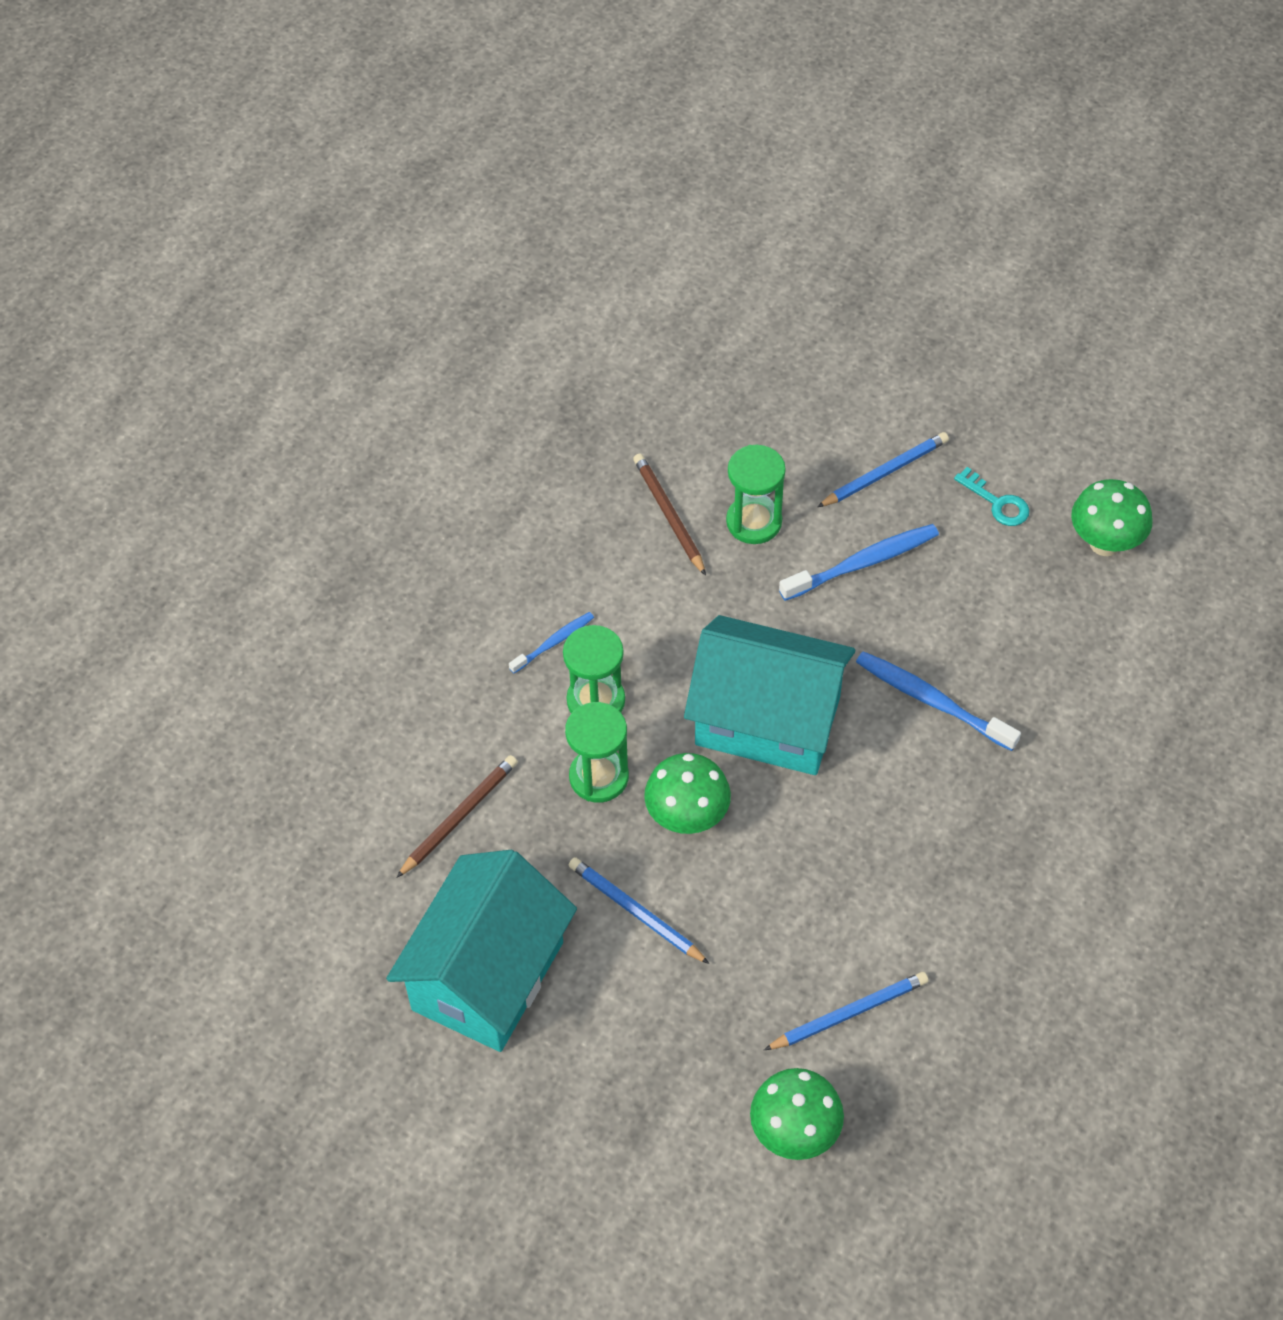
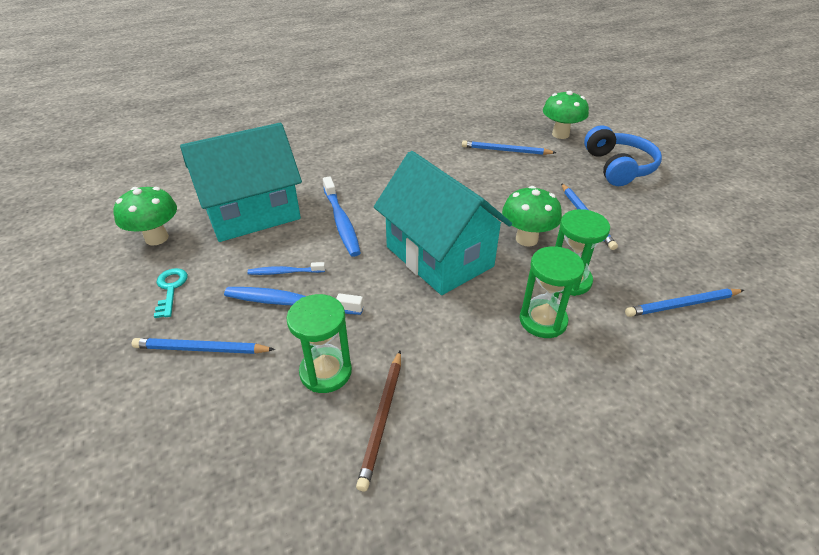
camera: 145 degrees left, 15 degrees down
(459, 817) = (682, 305): brown pencil -> blue pencil
(487, 976) = (691, 229): turquoise house -> turquoise house (252, 213)
(553, 642) = (551, 374): blue toothbrush -> blue toothbrush (285, 272)
(649, 1082) = (618, 167): none -> blue headphones

